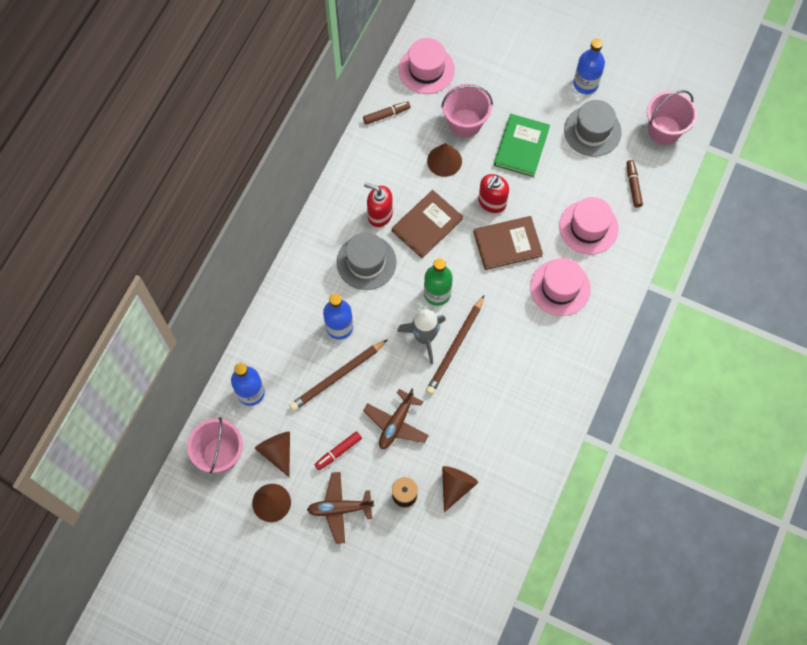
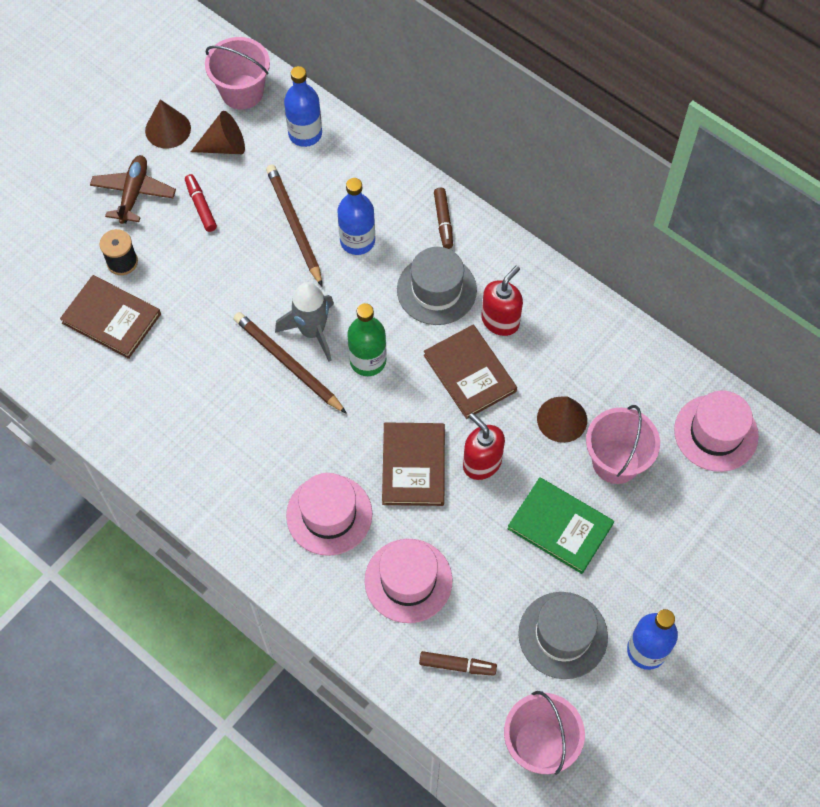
camera: 105 degrees right, 5 degrees down
(386, 115) = (651, 364): brown marker -> brown marker (443, 221)
(396, 423) = (212, 274): brown plane -> none
(455, 486) = (111, 318): brown cone -> brown book

